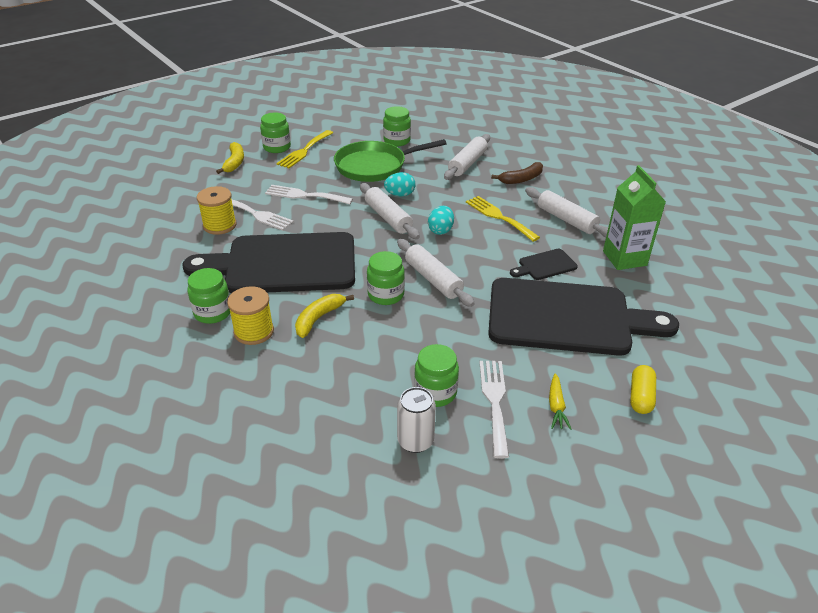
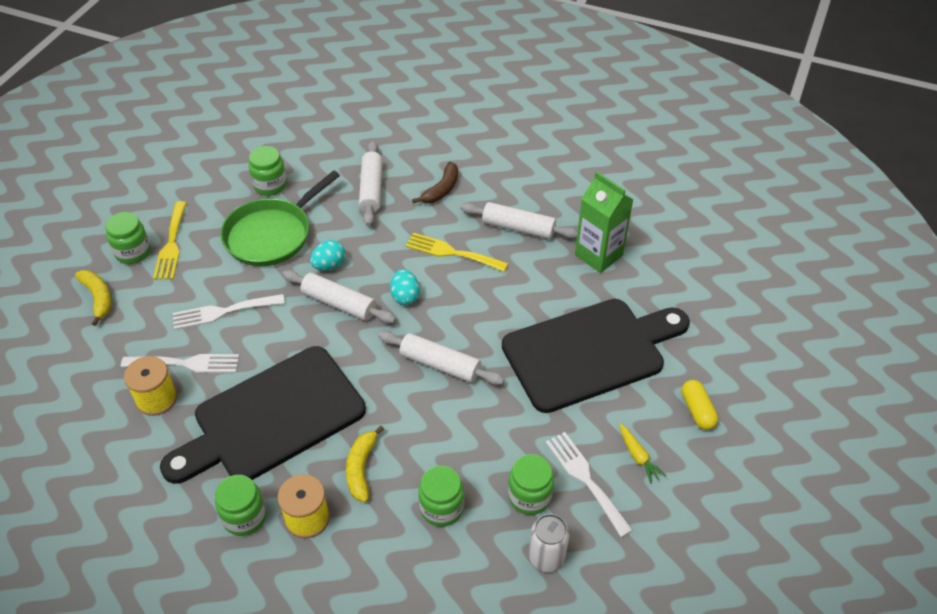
camera: 30 degrees left, 10 degrees up
(386, 295) = (407, 406): green jar -> green jar (441, 508)
(545, 265) = (533, 297): black cutting board -> none

